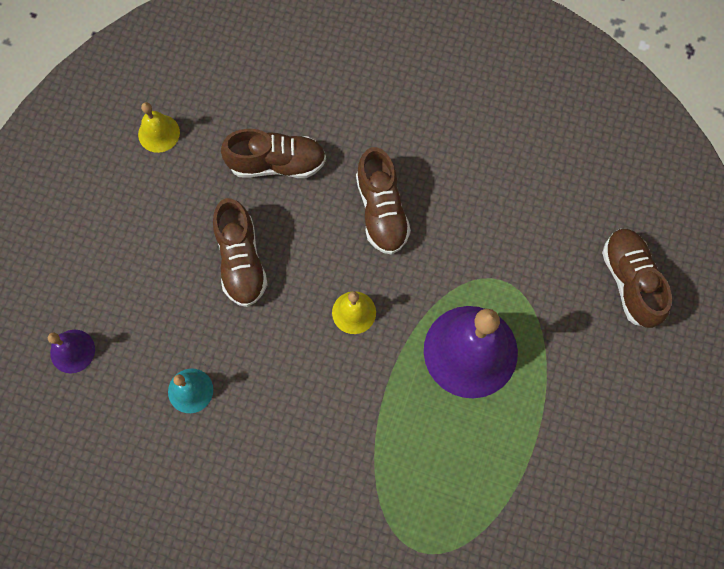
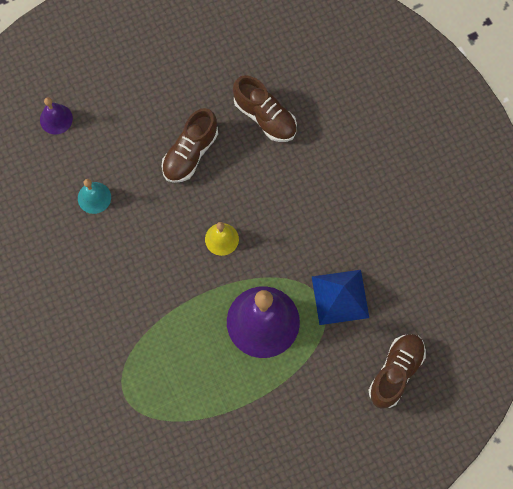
camera: 45 degrees right, 0 degrees up
(159, 133) = (218, 40): yellow bell -> none
(381, 211) = (295, 198): brown shoe -> none
(514, 262) = (340, 297): none -> blue pyramid

